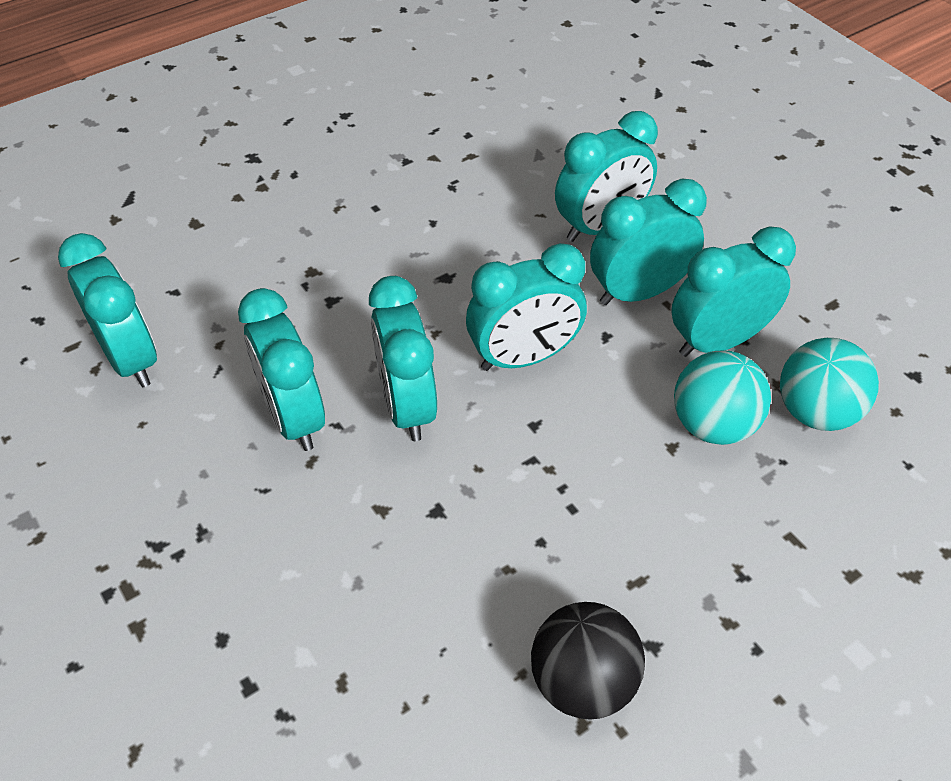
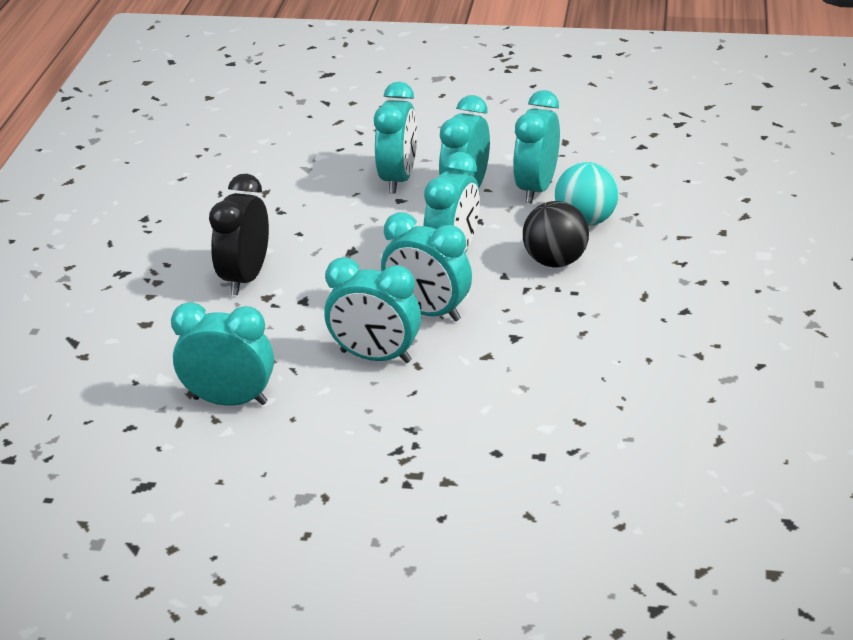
camera: 45 degrees left, 15 degrees down
(325, 237) = (245, 277): none -> black clock
(582, 681) = (677, 342): black ball -> black ball (555, 261)
(816, 412) = (621, 186): turquoise ball -> none

